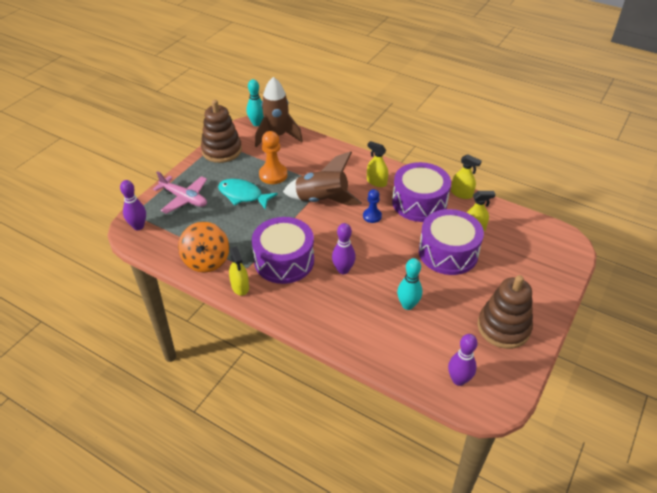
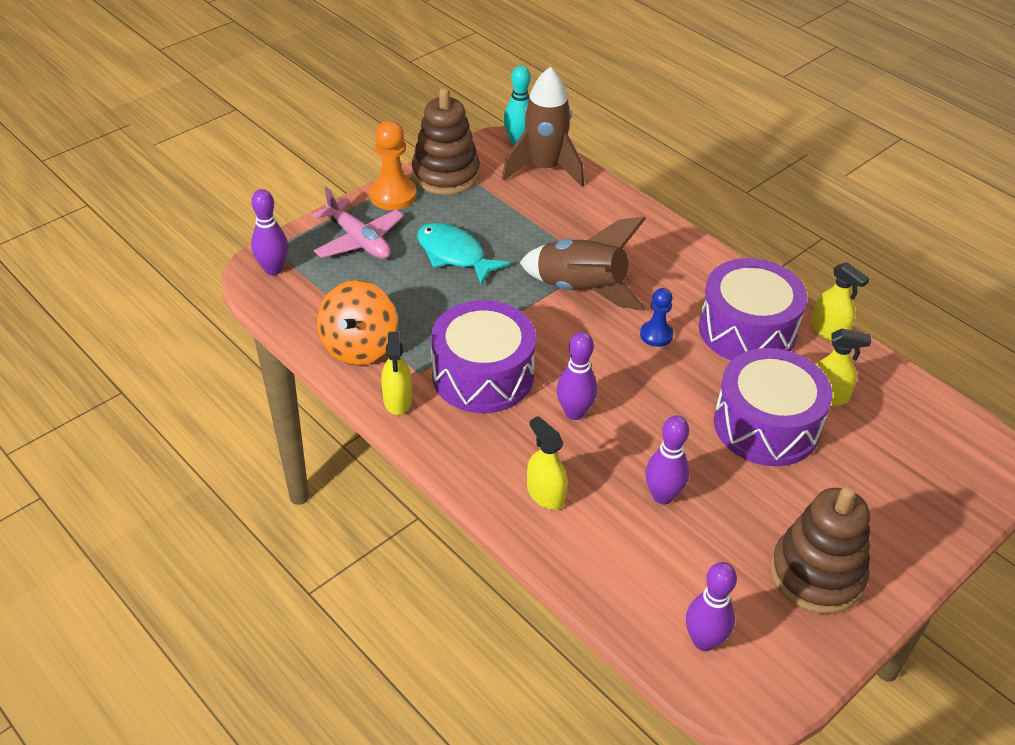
camera: 15 degrees right, 0 degrees up
(273, 175) = (515, 231): orange pawn -> orange pawn (393, 195)
(376, 182) = (685, 279): yellow spray bottle -> yellow spray bottle (545, 494)
(408, 305) = (662, 496): turquoise bowling pin -> purple bowling pin

